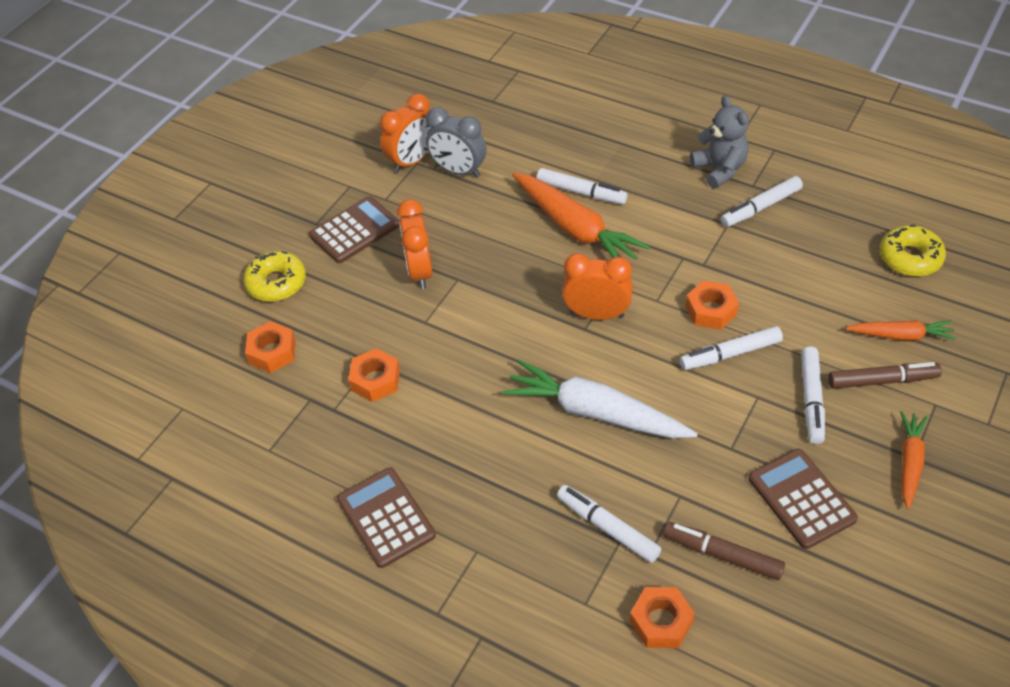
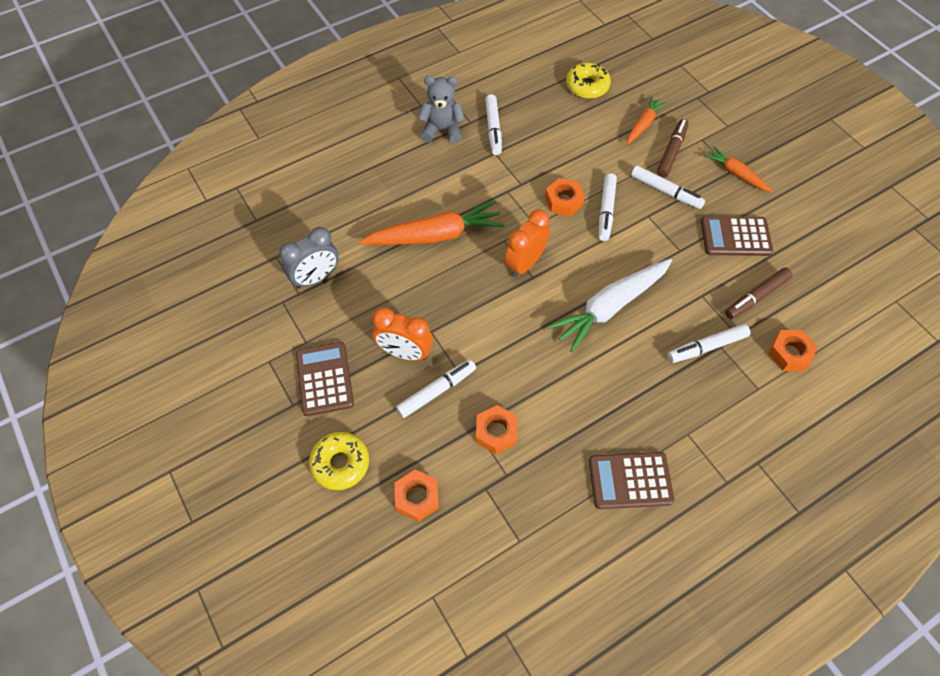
camera: 65 degrees left, 10 degrees up
(412, 161) = (277, 303): orange clock -> none
(581, 192) = (402, 214): white marker -> white marker (437, 391)

